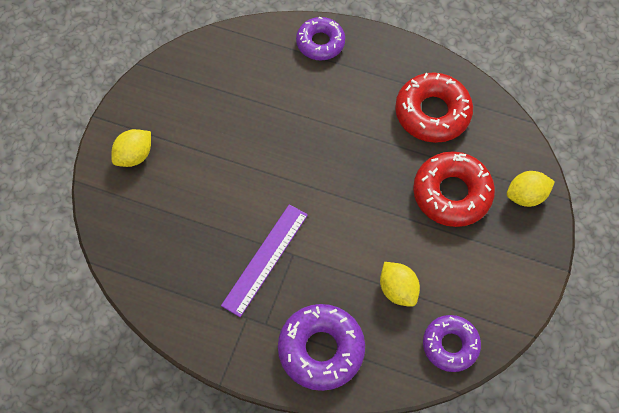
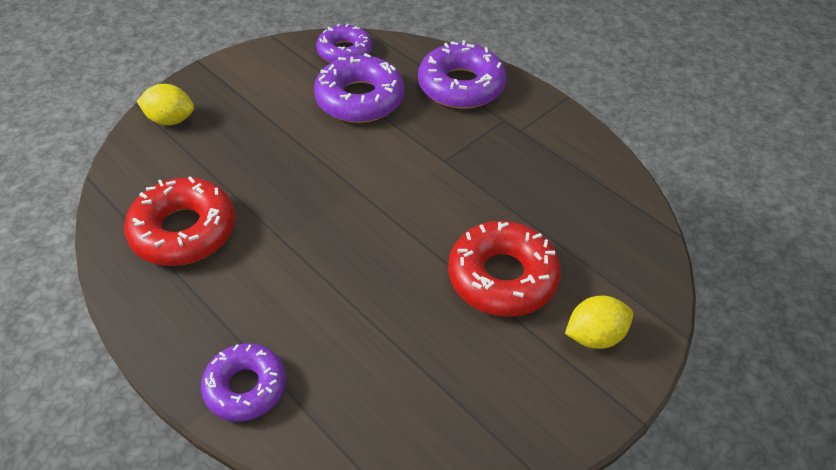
camera: 155 degrees left, 15 degrees down
(265, 259) = (476, 167): purple ruler -> none
(398, 290) = (360, 99): yellow lemon -> purple donut
(452, 193) = (240, 149): red donut -> red donut (502, 277)

